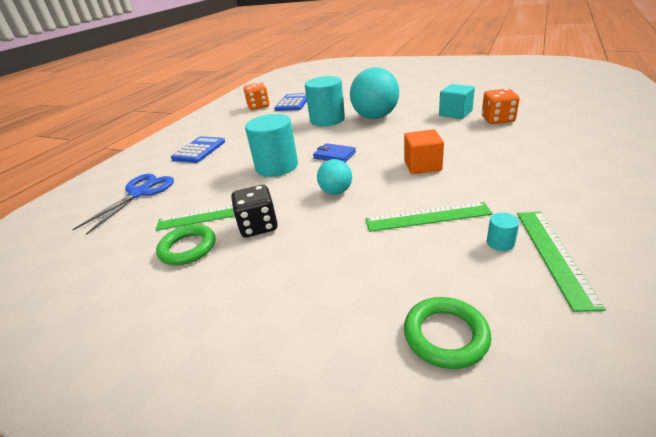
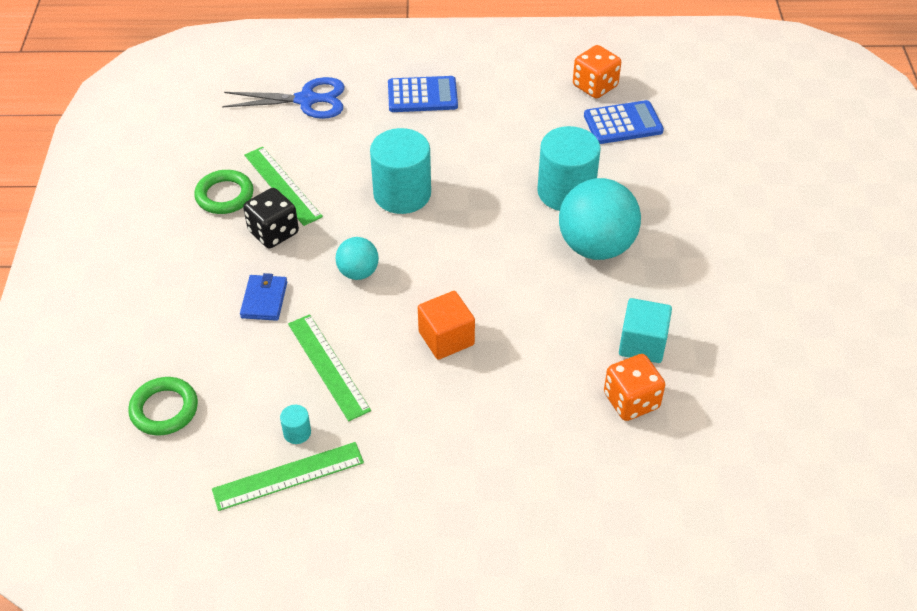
camera: 60 degrees right, 15 degrees up
(334, 155) = (449, 240): blue wallet -> blue wallet (264, 300)

